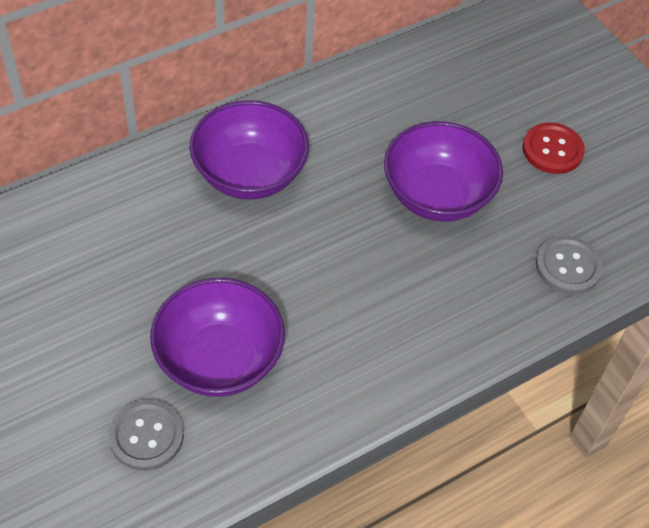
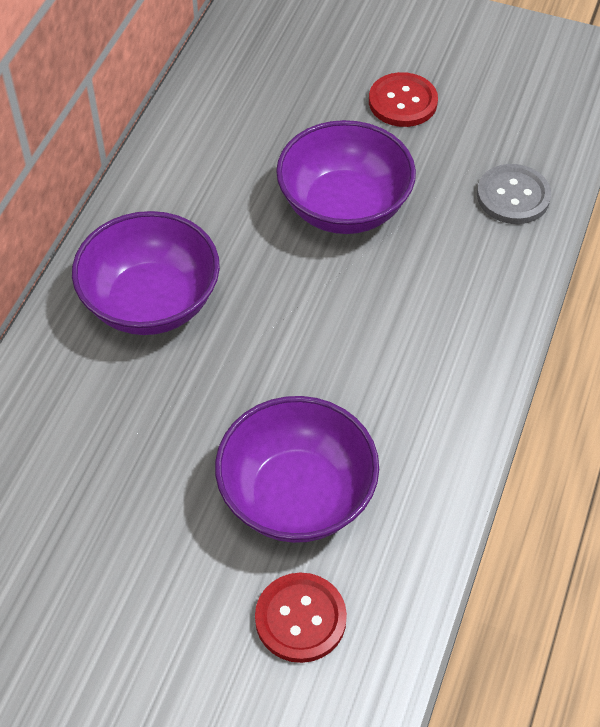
camera: 35 degrees left, 0 degrees up
(146, 436) = (300, 619): grey button -> red button

